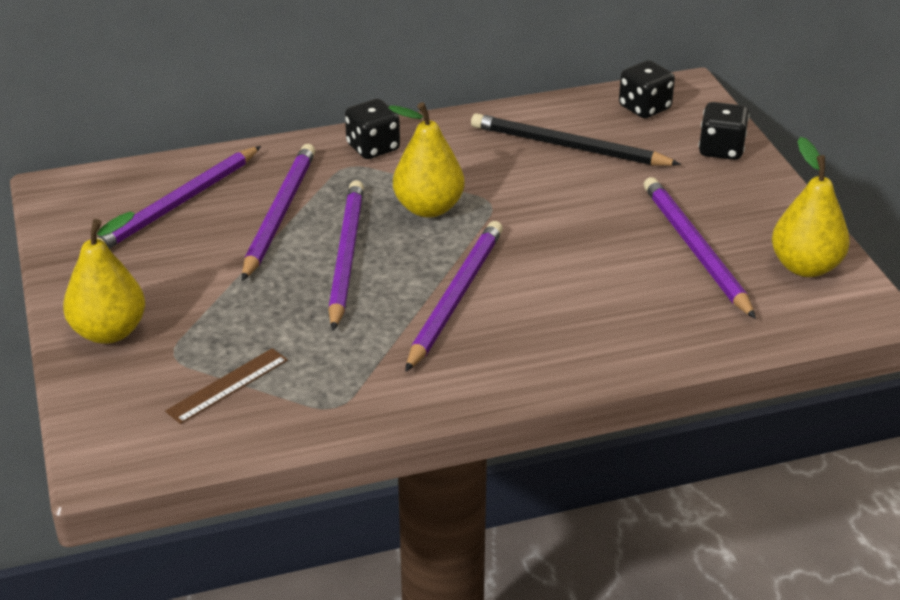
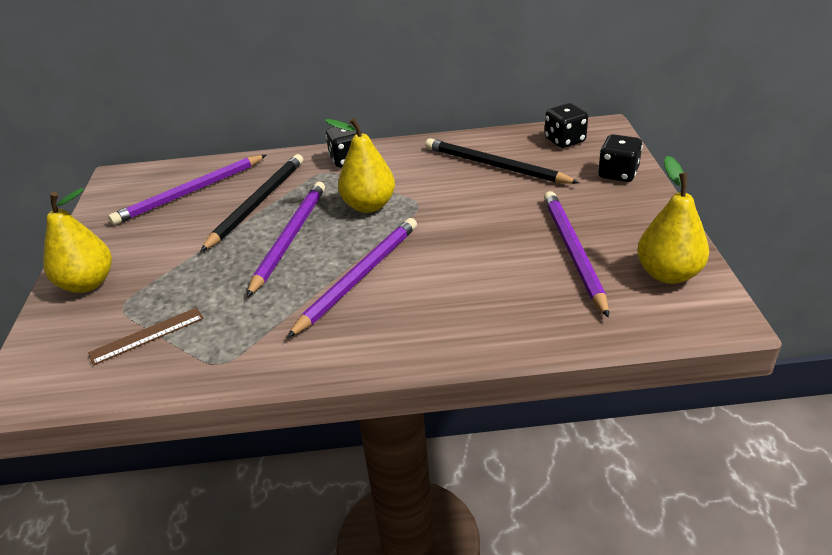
camera: 15 degrees right, 0 degrees up
(279, 214) = (257, 203): purple pencil -> black pencil

